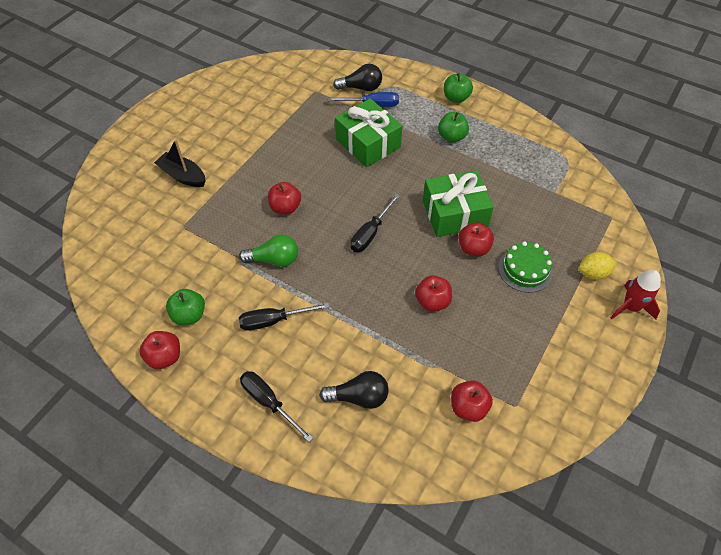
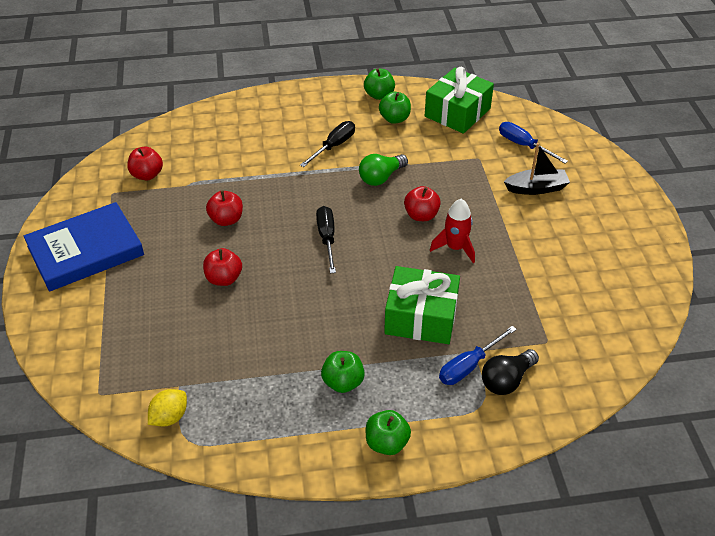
camera: 140 degrees right, 10 degrees down
(136, 214) = (523, 145): none -> blue screwdriver
(165, 357) = (379, 95): red apple -> green apple
(269, 402) = (286, 111): black screwdriver -> none
(359, 397) = (229, 142): black light bulb -> none
(454, 213) = (267, 299): green gift -> green gift (457, 112)
(525, 269) = (162, 288): green cake -> none
(572, 348) = (85, 251): none -> blue book
(593, 273) = (94, 322): yellow lemon -> yellow lemon (169, 417)
(630, 307) = (44, 311): red rocket -> red rocket (455, 248)

